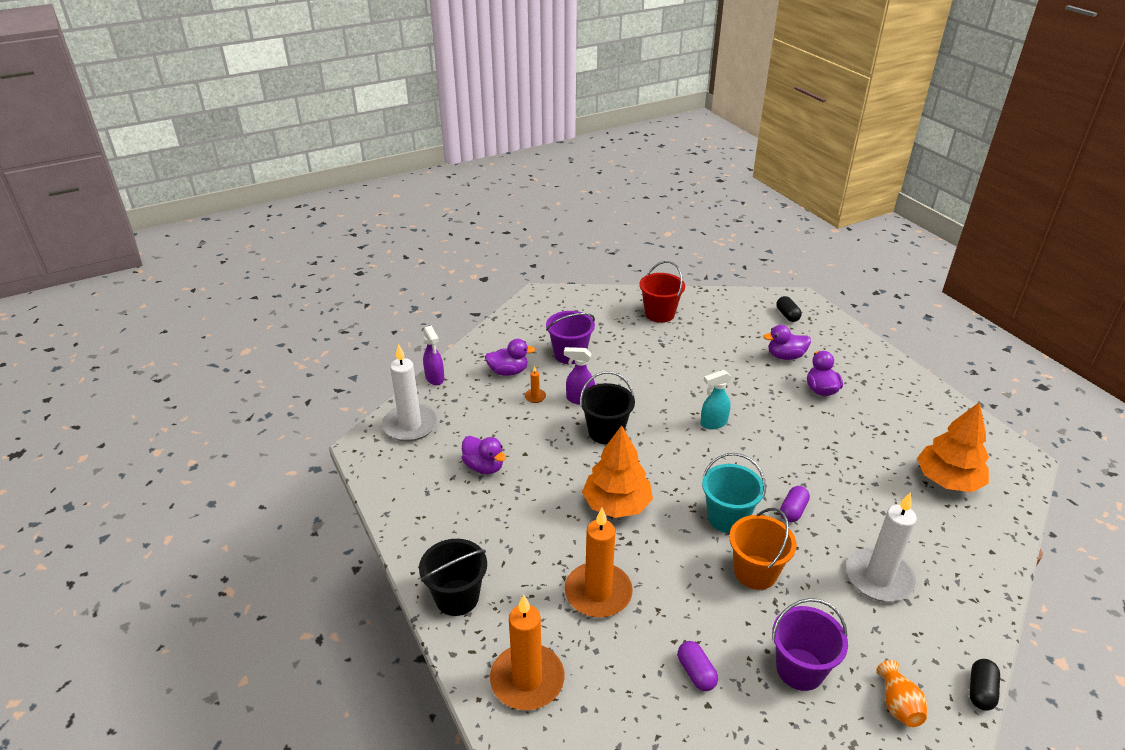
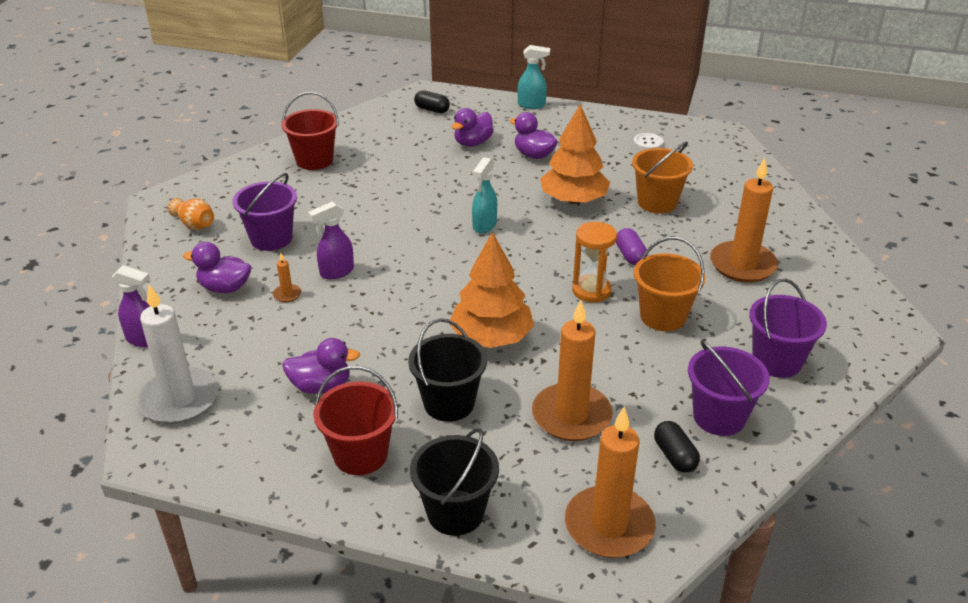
camera: 45 degrees left, 0 degrees up
(453, 523) = (360, 455): none -> red bucket
(508, 372) = (225, 288): purple duck -> purple duck turned 120 degrees counterclockwise
(606, 432) = (400, 285): black bucket -> black bucket (449, 403)
(696, 672) = (719, 417): purple capsule -> purple bucket
(727, 518) = (591, 291): turquoise bucket -> orange hourglass
(872, 349) = (532, 105): none -> turquoise spray bottle
(873, 483) = (657, 202): none -> orange bucket
(878, 578) = (742, 265): white candle -> orange candle
(898, 704) = (856, 338): orange vase -> orange vase (195, 225)
(934, 431) = (648, 143): none -> white button
(947, 480) = (699, 172): orange tree -> orange tree (573, 200)
(980, 691) = (884, 295): black capsule -> black capsule (674, 456)

